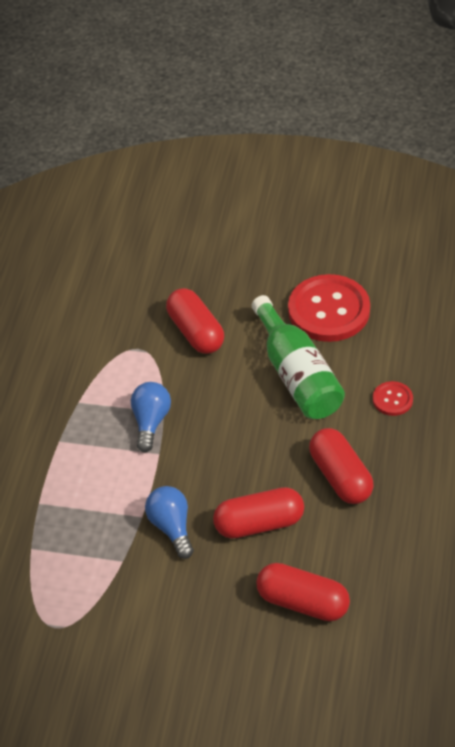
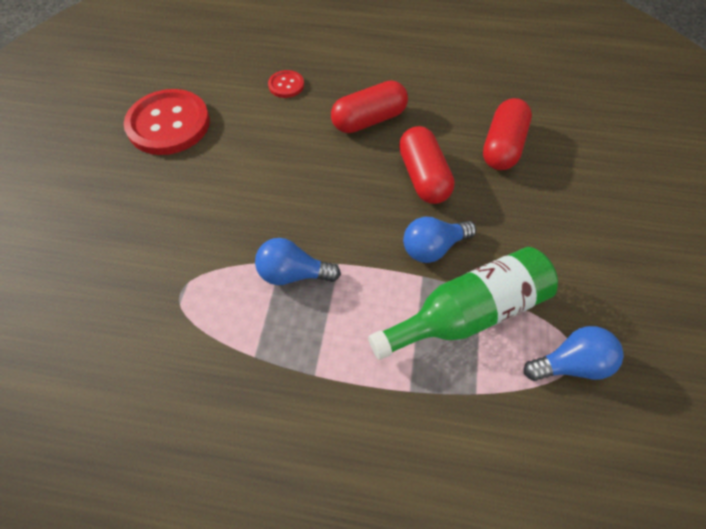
camera: 95 degrees left, 10 degrees up
(48, 622) = (570, 363): none -> blue light bulb
(196, 332) = (169, 234): red capsule -> none
(297, 374) = (246, 148): green bottle -> green bottle (468, 313)

